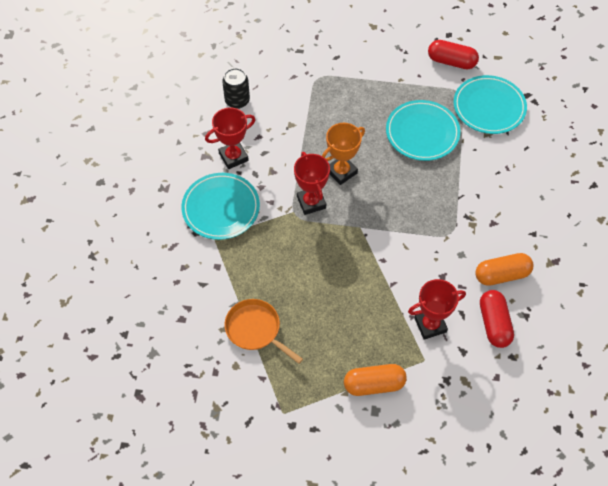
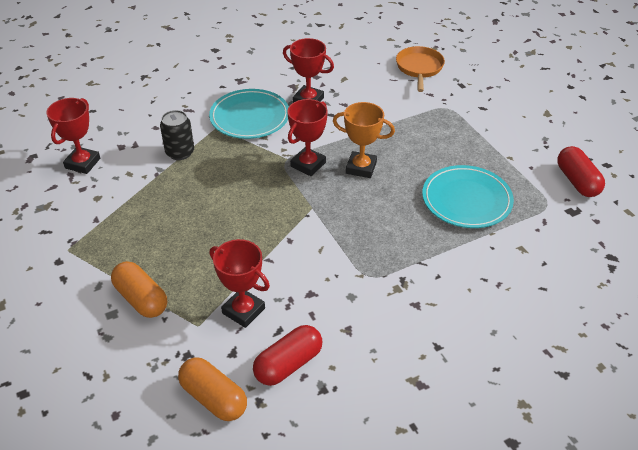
camera: 55 degrees right, 15 degrees down
(181, 358) = (82, 163): none -> red trophy
(237, 101) = (367, 77): black can -> black can (180, 152)
(255, 330) = (143, 192): orange pan -> orange pan (419, 68)
(489, 107) = (557, 234): turquoise plate -> none
(501, 275) = (357, 342): orange capsule -> orange capsule (214, 398)

